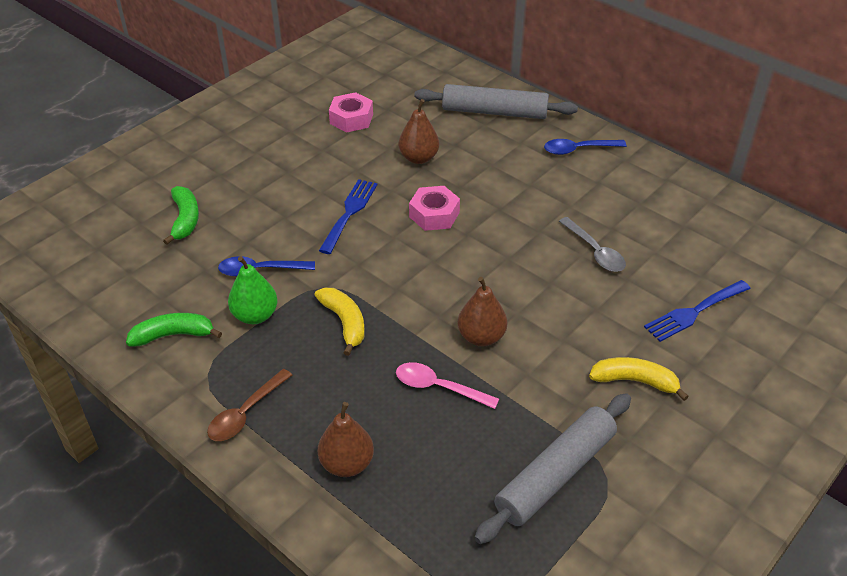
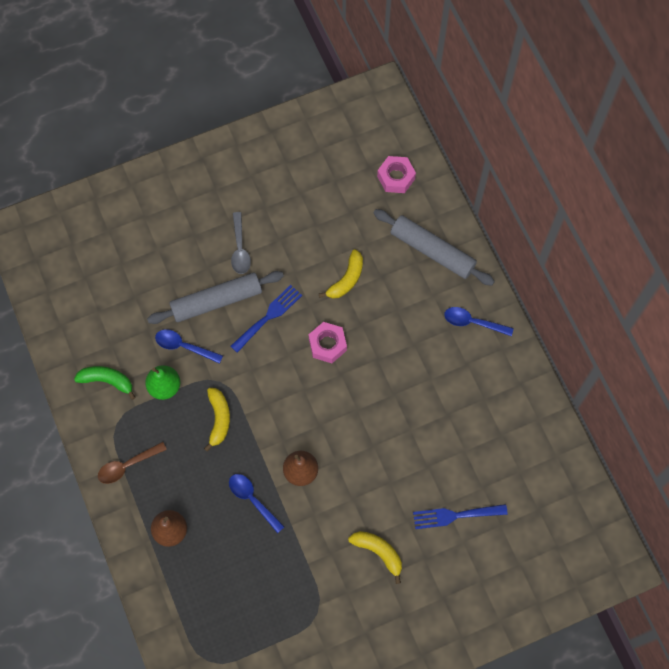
camera: 25 degrees right, 25 degrees up
(185, 219) = (152, 273): green banana -> none
(351, 119) = (317, 212): pink nut -> pink nut (396, 177)
(419, 158) = (346, 279): brown pear -> yellow banana
(439, 387) = (252, 500): pink spoon -> blue spoon
(555, 474) = (288, 596): grey rolling pin -> grey rolling pin (217, 301)
(595, 251) = (421, 431): grey spoon -> grey spoon (240, 249)

